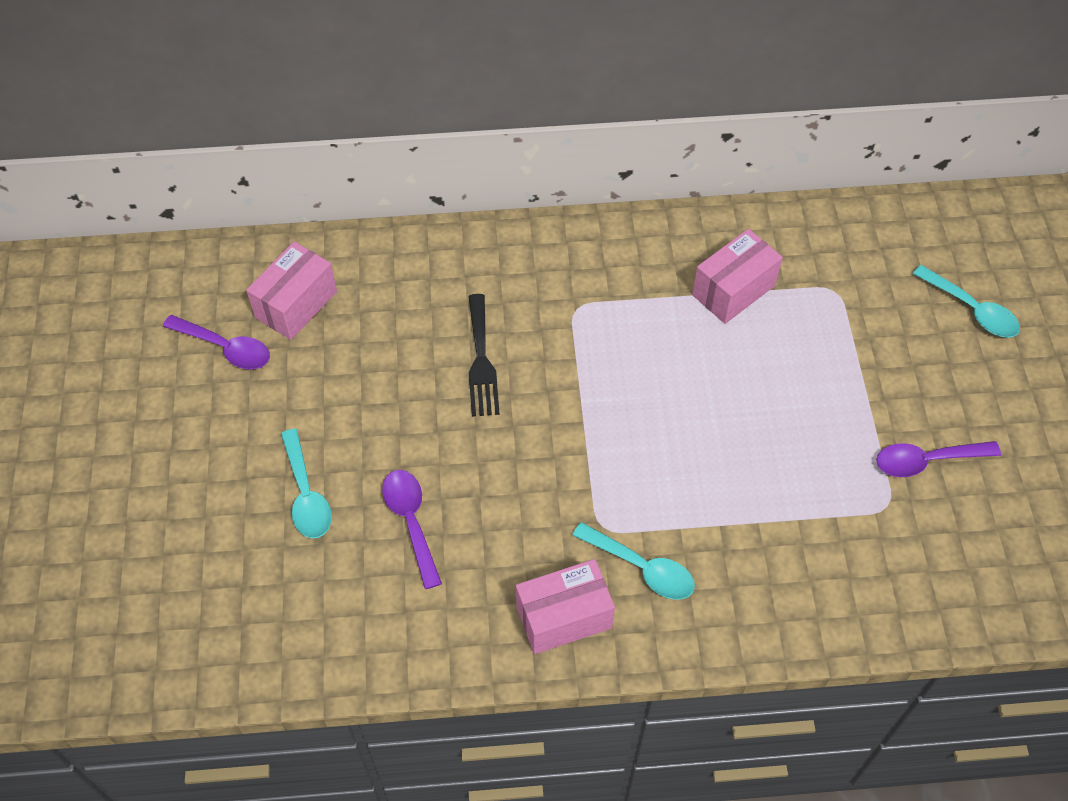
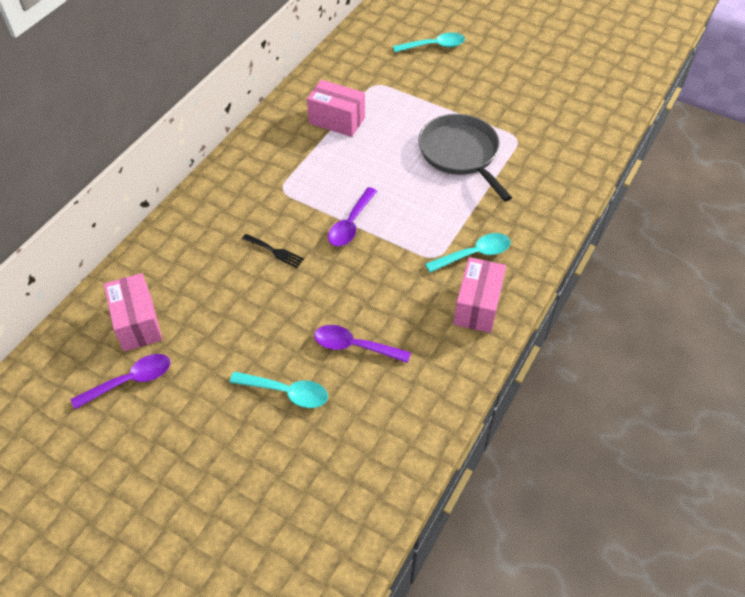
camera: 55 degrees left, 5 degrees down
(481, 361) = (275, 251): black fork -> black fork, size x0.65
(733, 290) = (337, 120): pink box -> pink box turned 60 degrees counterclockwise
(799, 456) = (460, 153): none -> grey pan
(926, 461) = (503, 110): purple spoon -> purple spoon (350, 224)

